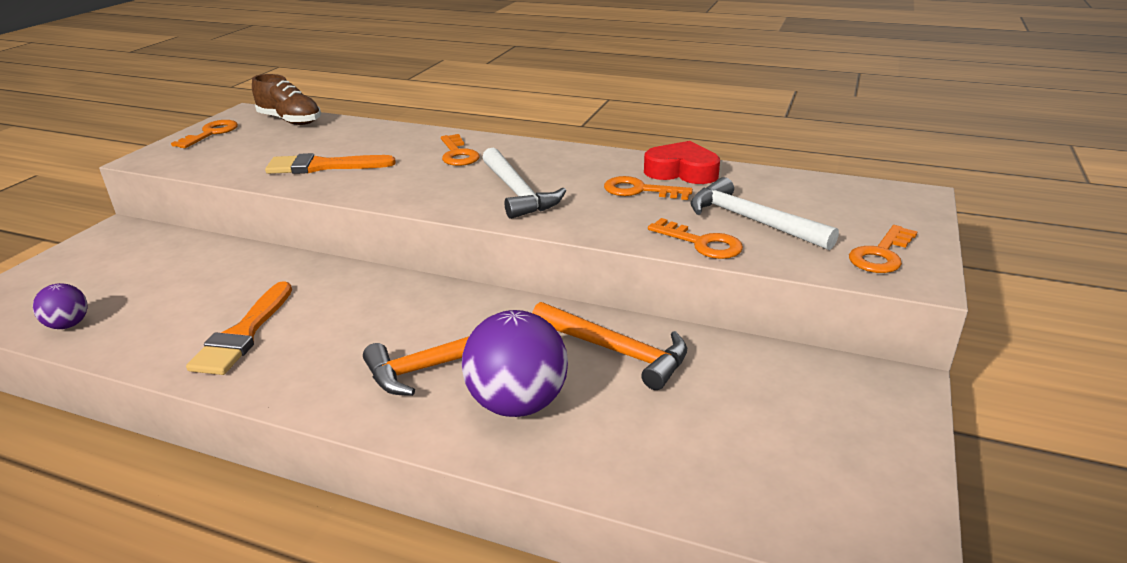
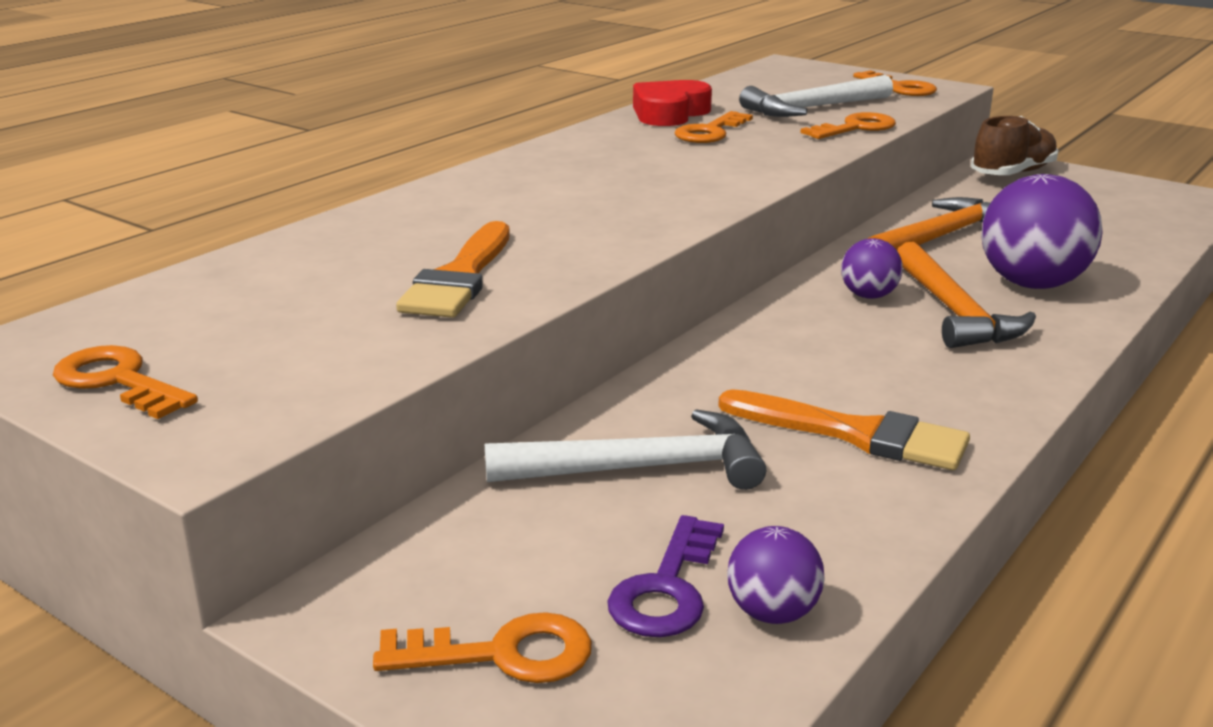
camera: 75 degrees left, 5 degrees down
(101, 296) = (667, 588): none -> purple key
(290, 121) = (151, 304): brown shoe -> brown shoe (1012, 173)
(458, 154) = (503, 196): orange key -> orange key (501, 654)
(465, 324) = (868, 296): none -> purple ball
(517, 192) = (675, 177): white hammer -> white hammer (641, 468)

